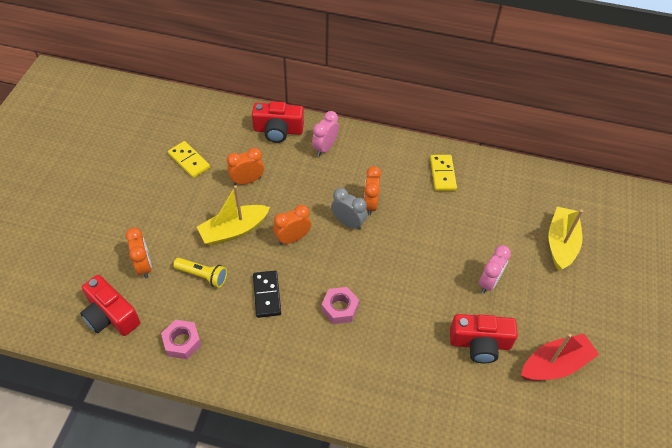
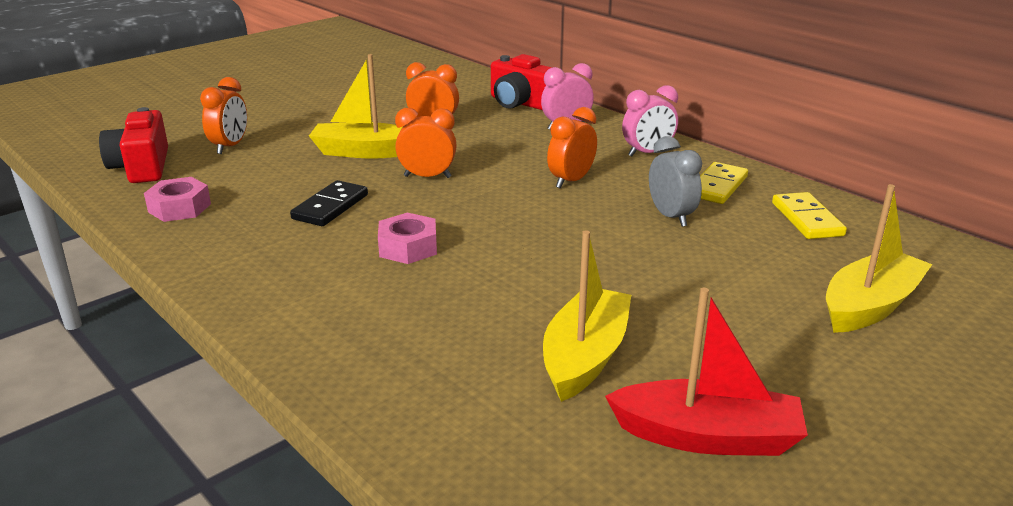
camera: 35 degrees right, 25 degrees down
(189, 161) = (387, 97): yellow domino -> yellow domino (807, 219)
(203, 275) = (280, 171): yellow flashlight -> none
(348, 222) = (520, 186): grey clock -> grey clock (671, 217)
(480, 343) = (585, 356): red camera -> yellow boat
(489, 282) = (679, 301): pink clock -> pink clock (647, 153)

